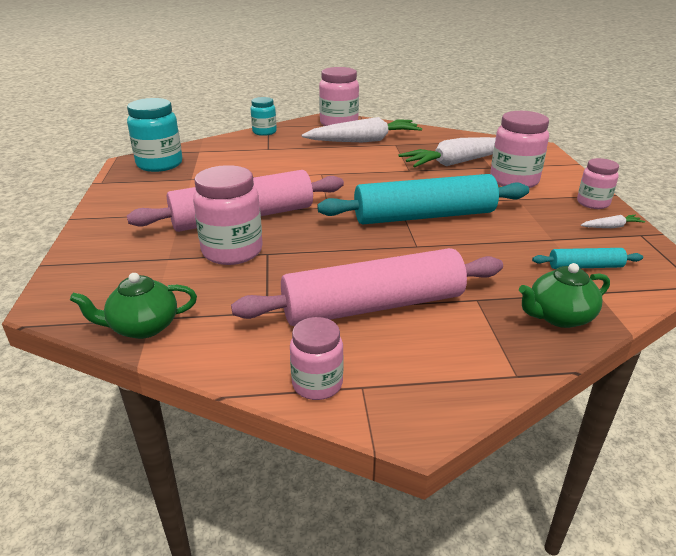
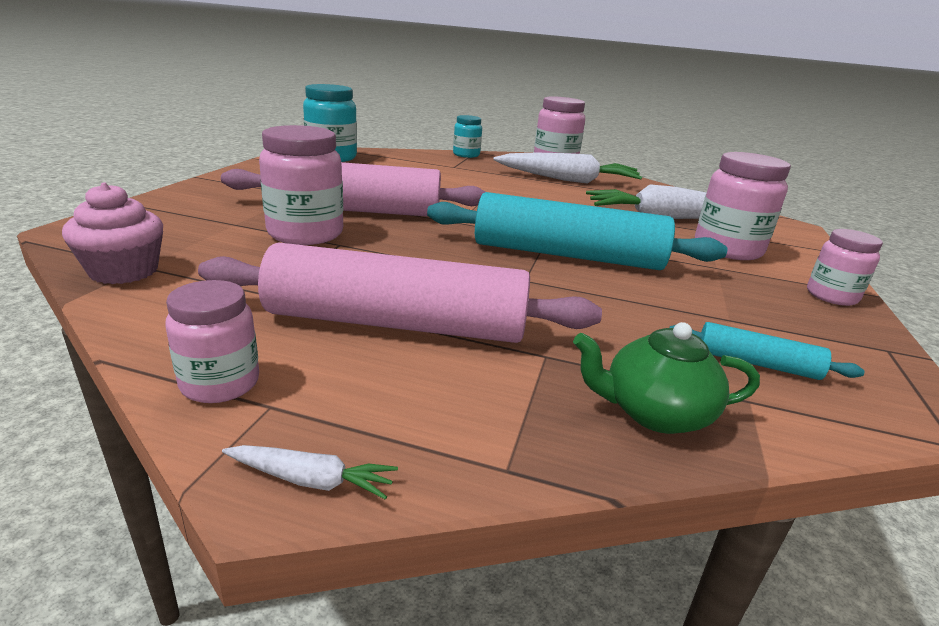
camera: 20 degrees right, 5 degrees down
(143, 327) = (124, 271): green teapot -> pink cupcake
(611, 227) = (841, 328): white carrot -> white carrot (311, 480)

